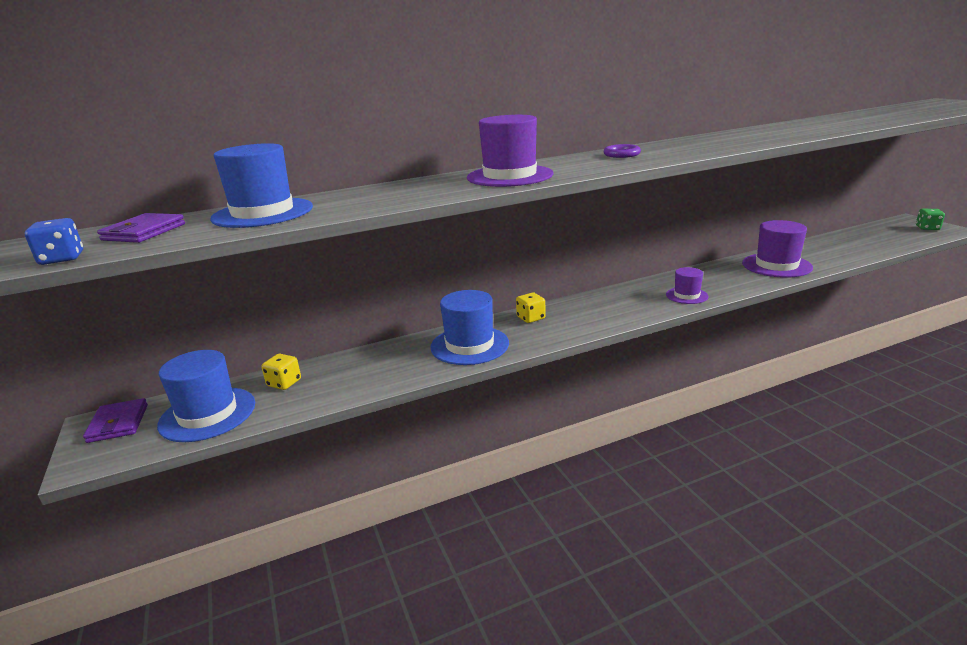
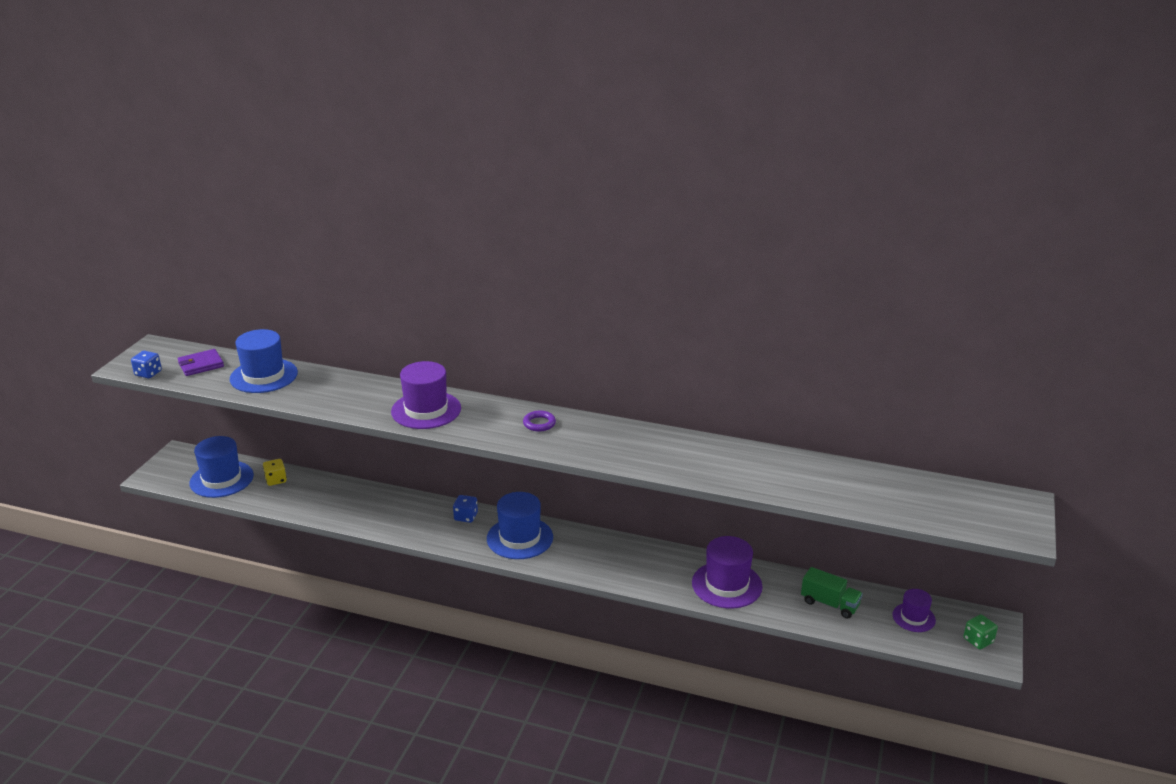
camera: 40 degrees right, 5 degrees up
(118, 423) = (184, 459): purple wallet -> none
(469, 345) = (396, 515): blue hat -> blue hat (520, 538)
(531, 318) = (466, 517): yellow dice -> blue dice
(686, 295) = (595, 566): purple hat -> purple hat (913, 617)
(840, 247) = (830, 604): none -> green truck

